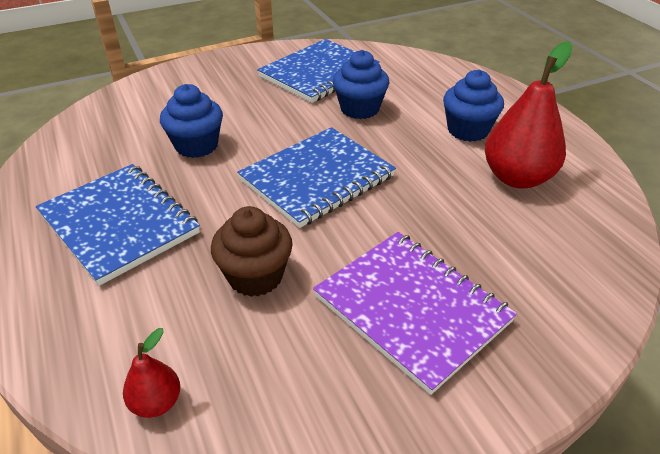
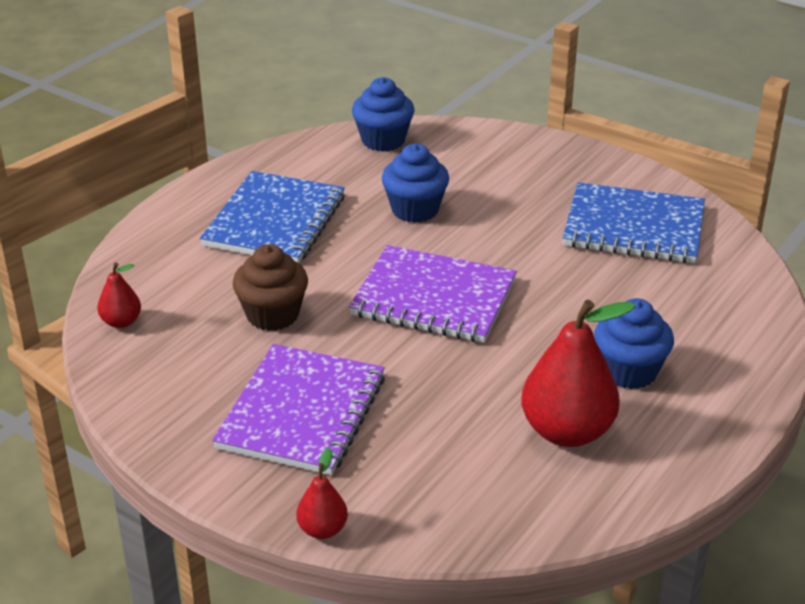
camera: 60 degrees right, 5 degrees down
(317, 178) = (433, 298): blue notebook -> purple notebook
(359, 109) = (588, 281): blue cupcake -> blue cupcake (383, 140)
(582, 355) = (322, 529): none -> red pear

